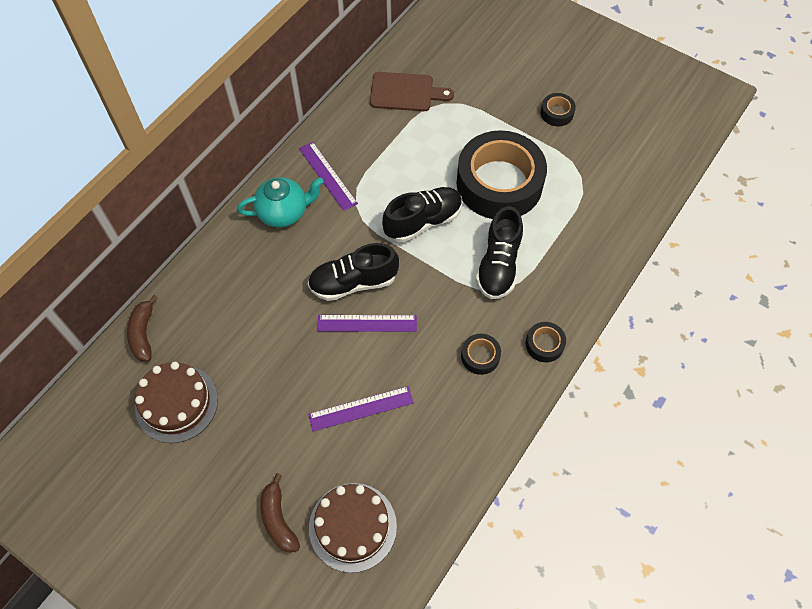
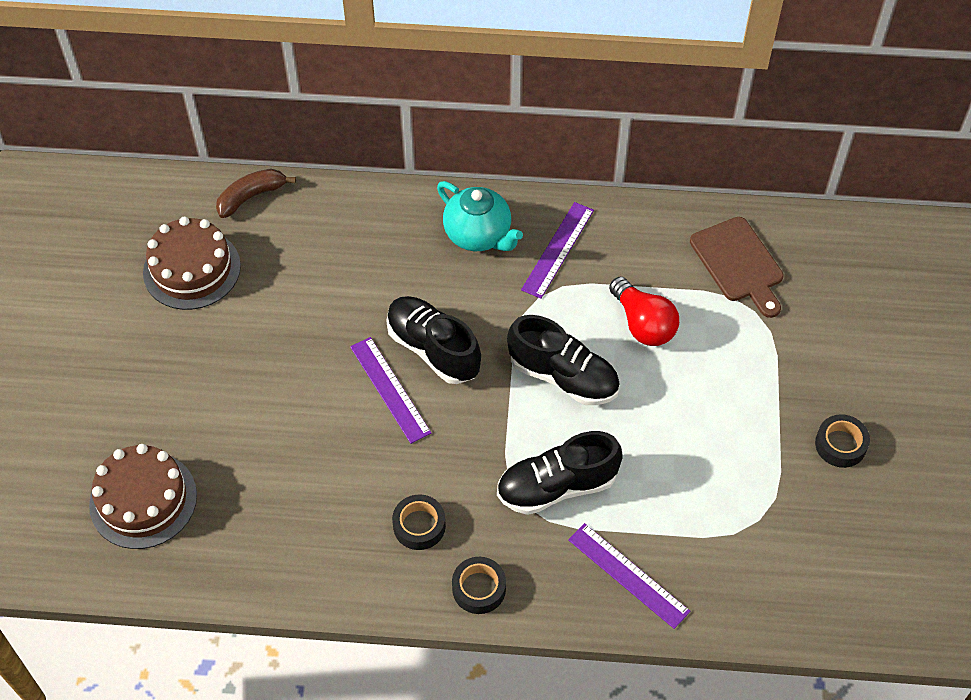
camera: 60 degrees right, 5 degrees down
(278, 519) = (116, 427): brown banana -> none
(361, 408) = (282, 438): purple ruler -> purple ruler (628, 575)
(414, 161) = (643, 324): none -> red light bulb
(499, 183) = (678, 431): black tape -> none

